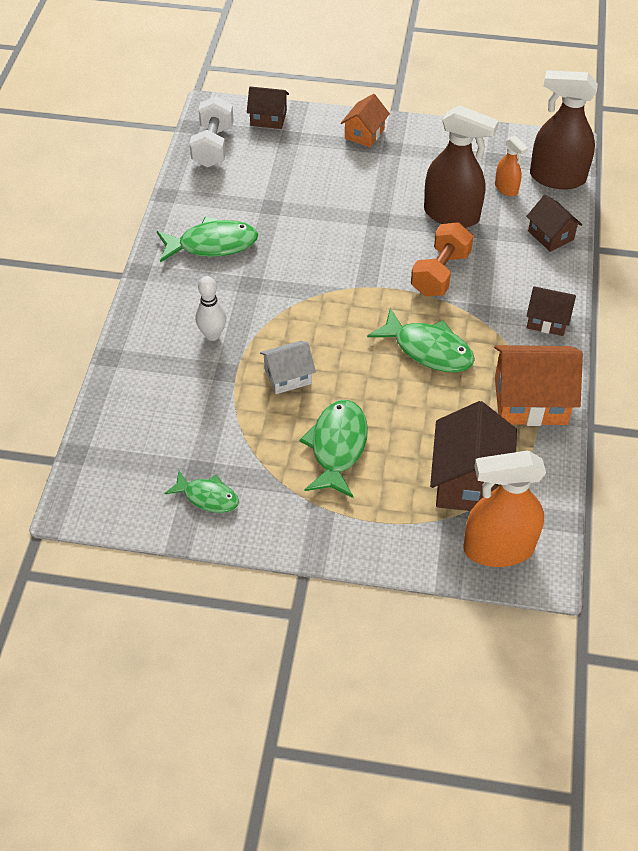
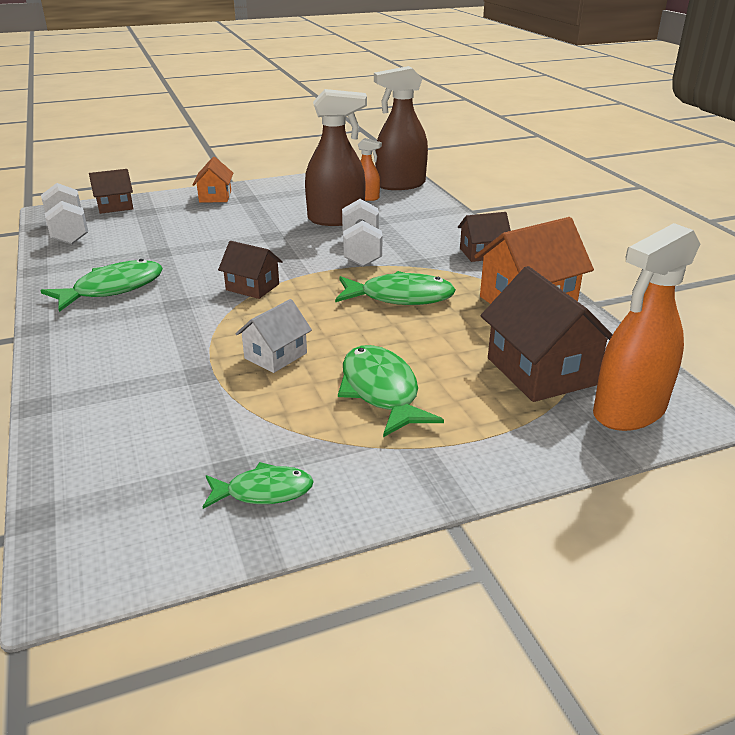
camera: 30 degrees left, 20 degrees down
(212, 335) = (161, 350): white bowling pin -> none
(440, 273) = (361, 251): orange dumbbell -> white dumbbell
(550, 235) = (429, 211): brown house -> brown house (252, 287)

